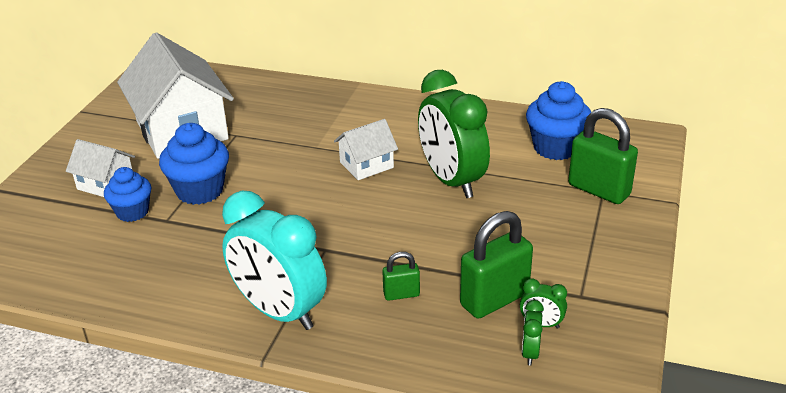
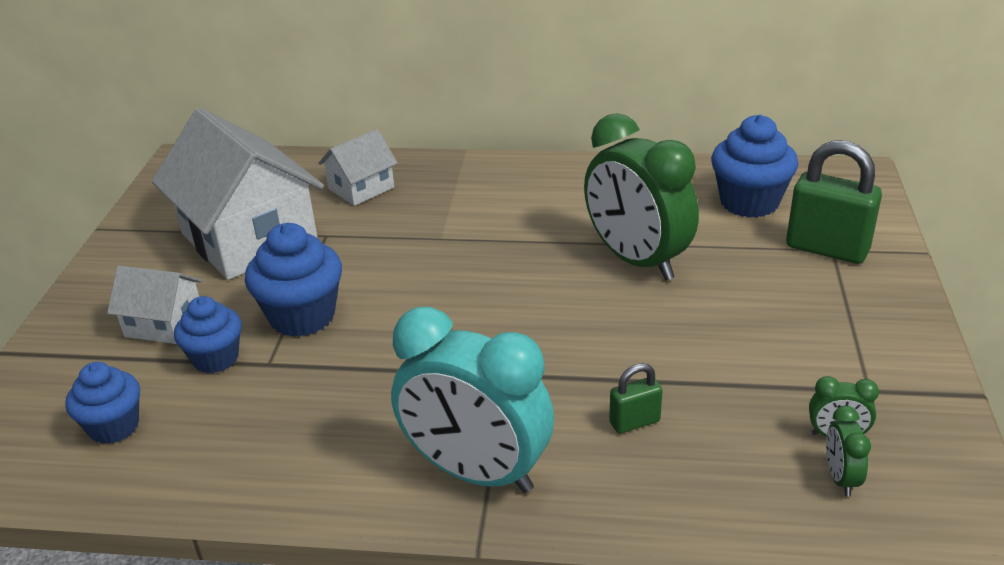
camera: 10 degrees left, 0 degrees up
(53, 248) = (114, 426): none -> blue cupcake
(366, 165) = (517, 253): white house -> white house (361, 188)
(494, 300) = (761, 411): green padlock -> none

